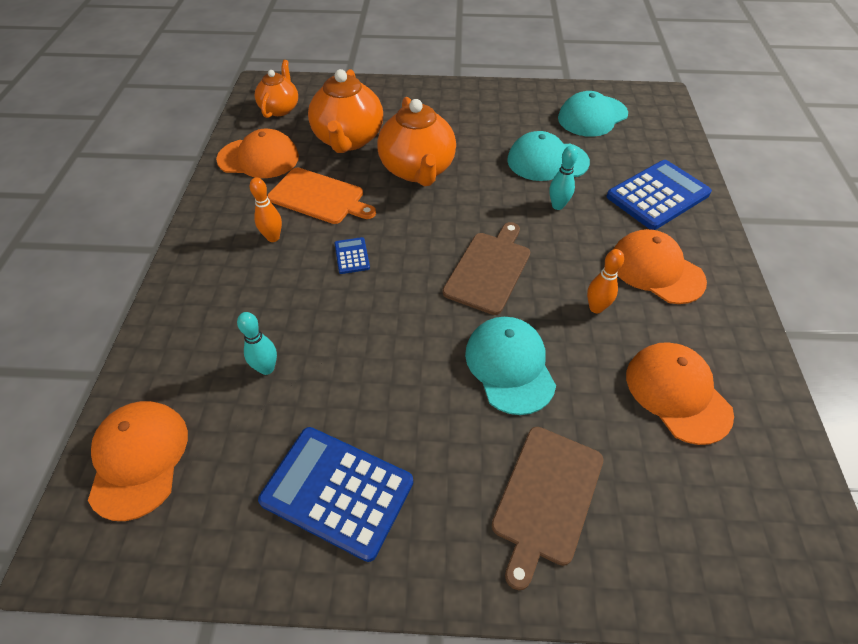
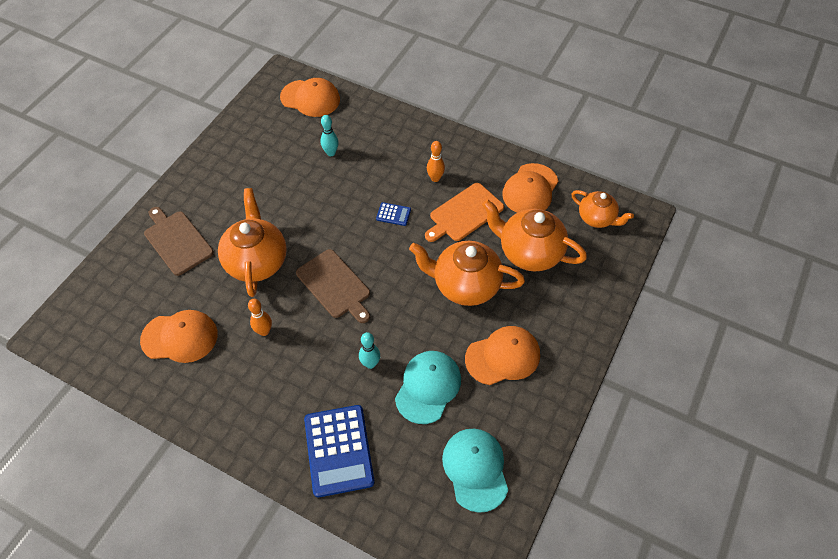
camera: 115 degrees right, 5 degrees up
(337, 491) = (242, 163): blue calculator -> none
(509, 366) = (257, 261): turquoise cap -> orange teapot
(656, 270) = (269, 391): orange cap -> orange cap (503, 356)

